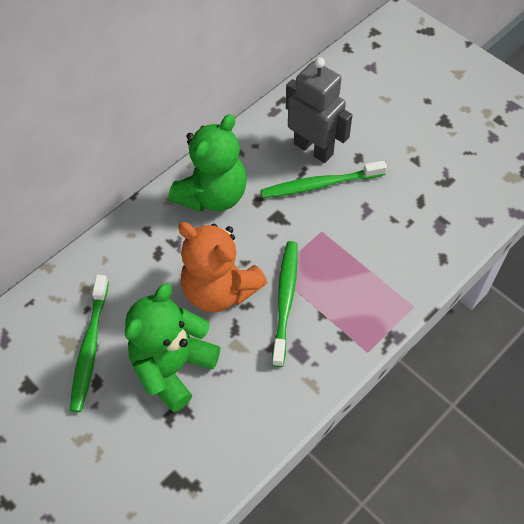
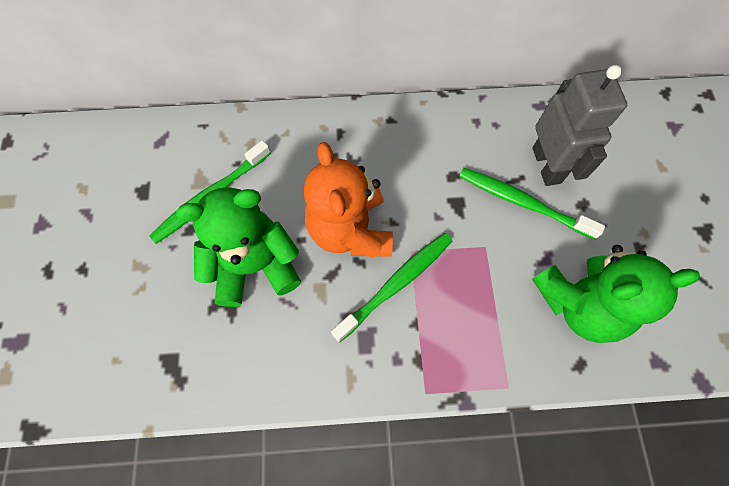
camera: 40 degrees right, 10 degrees up
(213, 195) = (419, 142): green teddy bear -> green teddy bear (579, 304)

